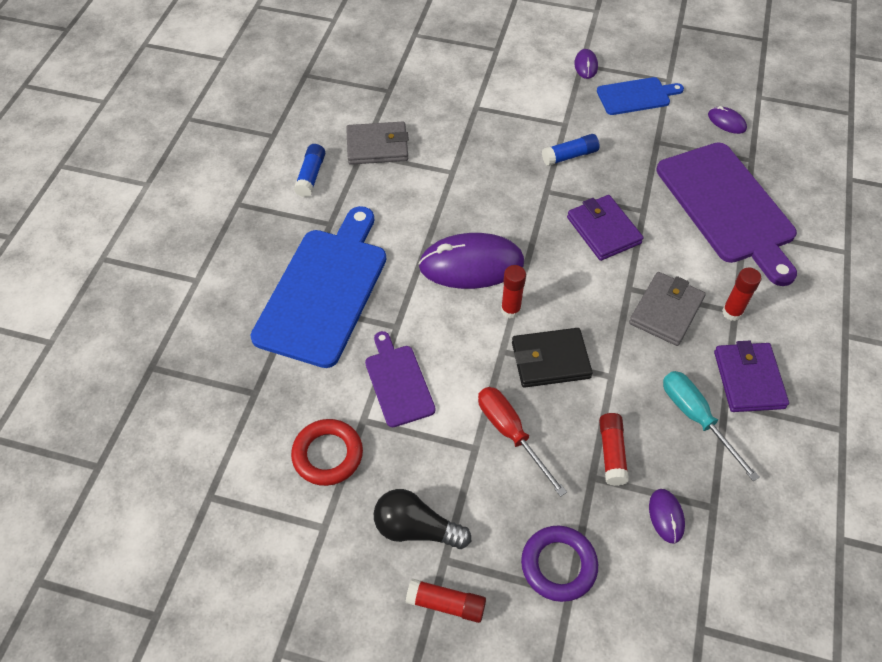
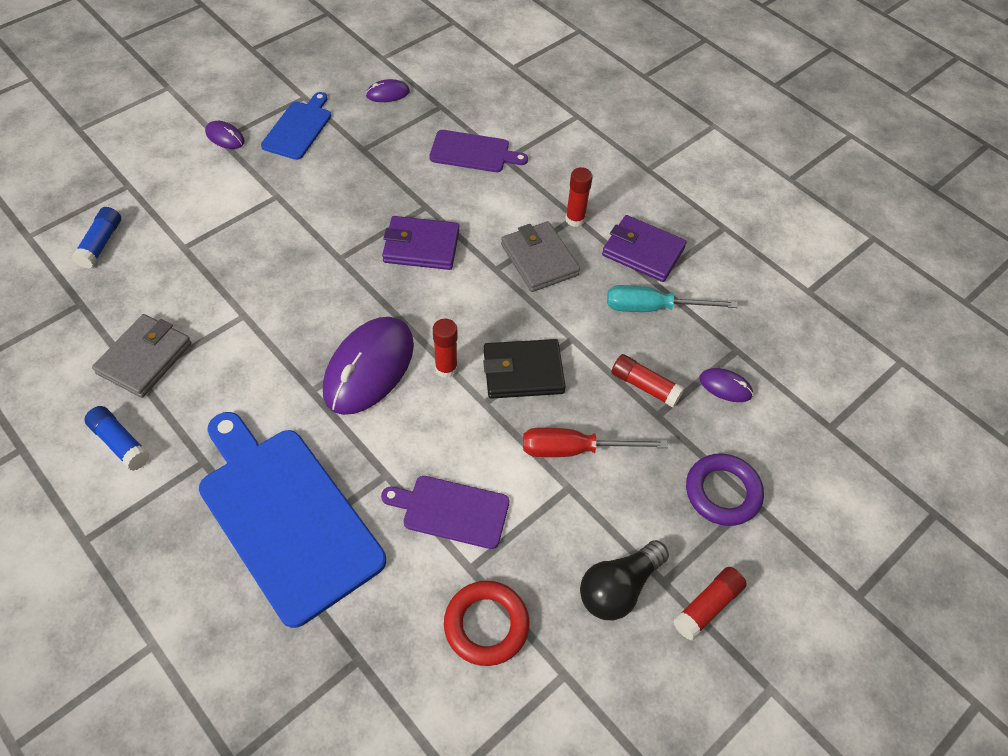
camera: 60 degrees left, 0 degrees up
(550, 360) = (523, 372): black wallet -> black wallet turned 60 degrees clockwise
(569, 156) = (317, 216): blue glue stick -> blue glue stick (101, 244)
(727, 207) = (473, 152): purple cutting board -> purple cutting board, size x0.52

